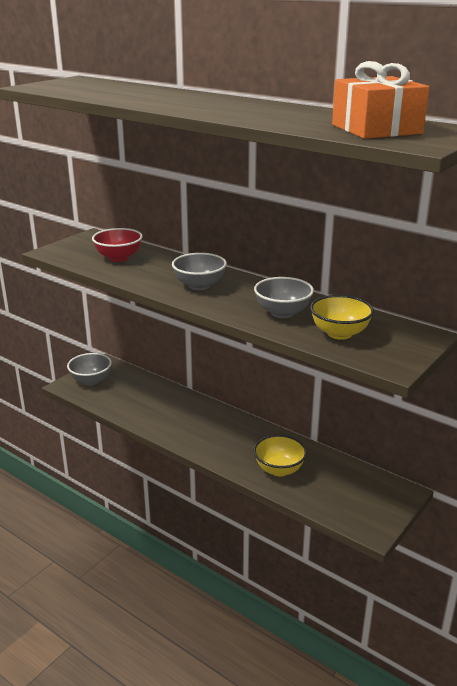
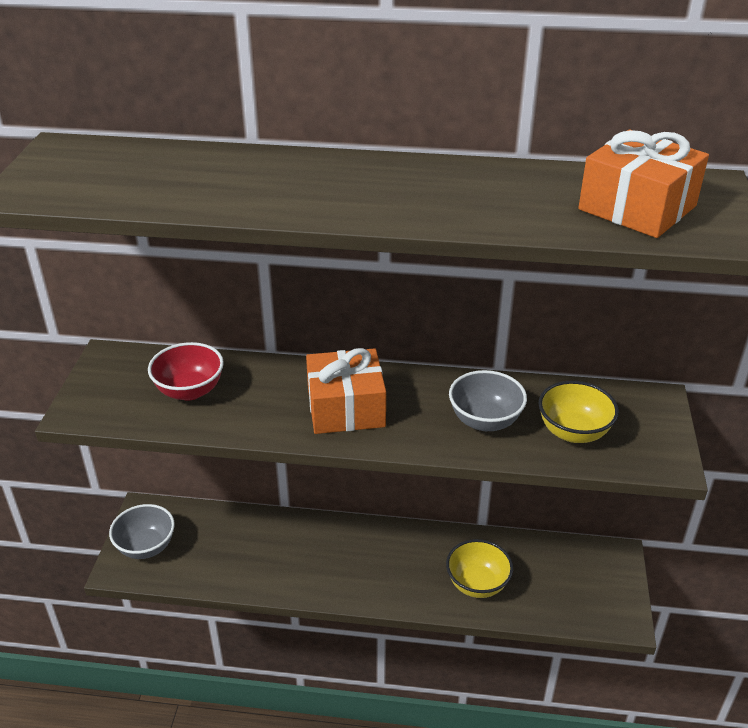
camera: 30 degrees left, 10 degrees up
(199, 285) = (346, 408): grey bowl -> orange gift

